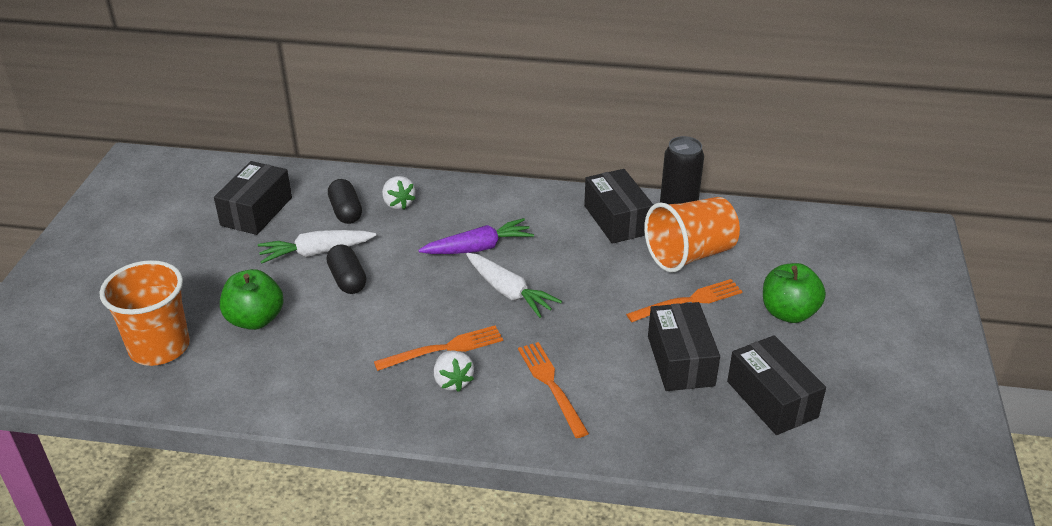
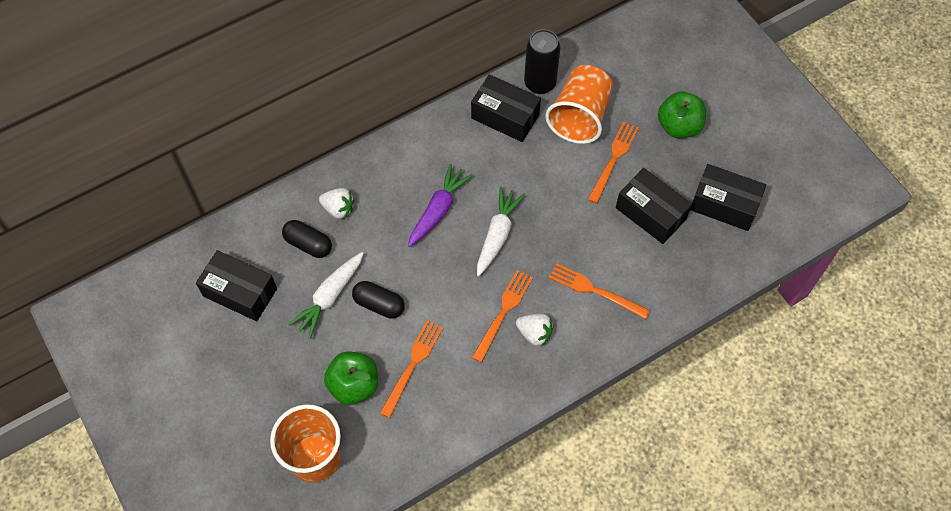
camera: 40 degrees left, 25 degrees up
(256, 211) = (240, 292): black box -> black box turned 45 degrees counterclockwise
(319, 336) = (413, 365): none -> orange fork
(509, 292) = (497, 234): white carrot -> white carrot turned 75 degrees counterclockwise

